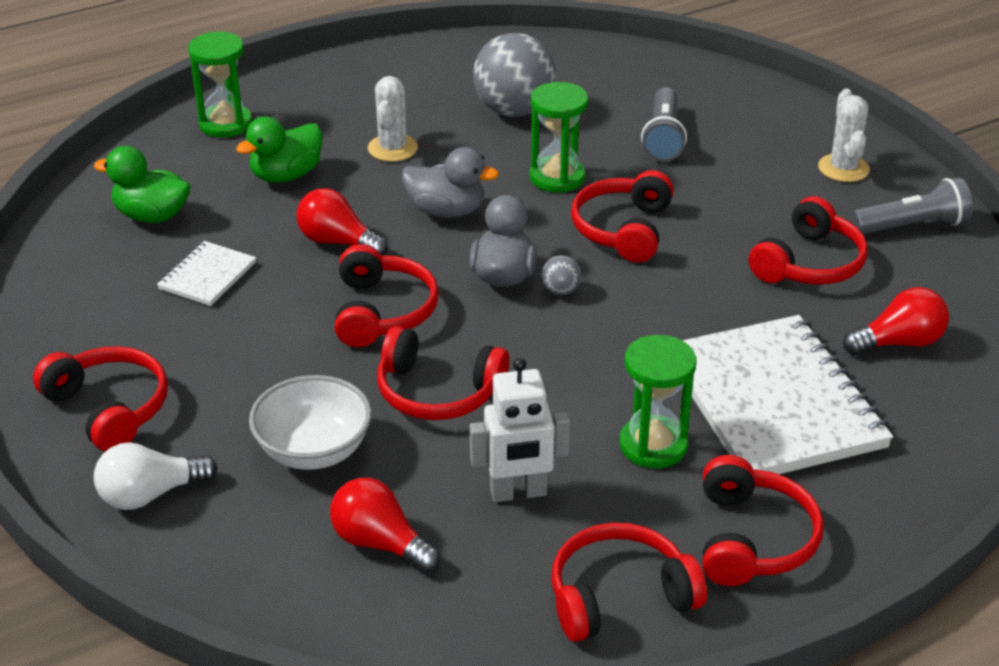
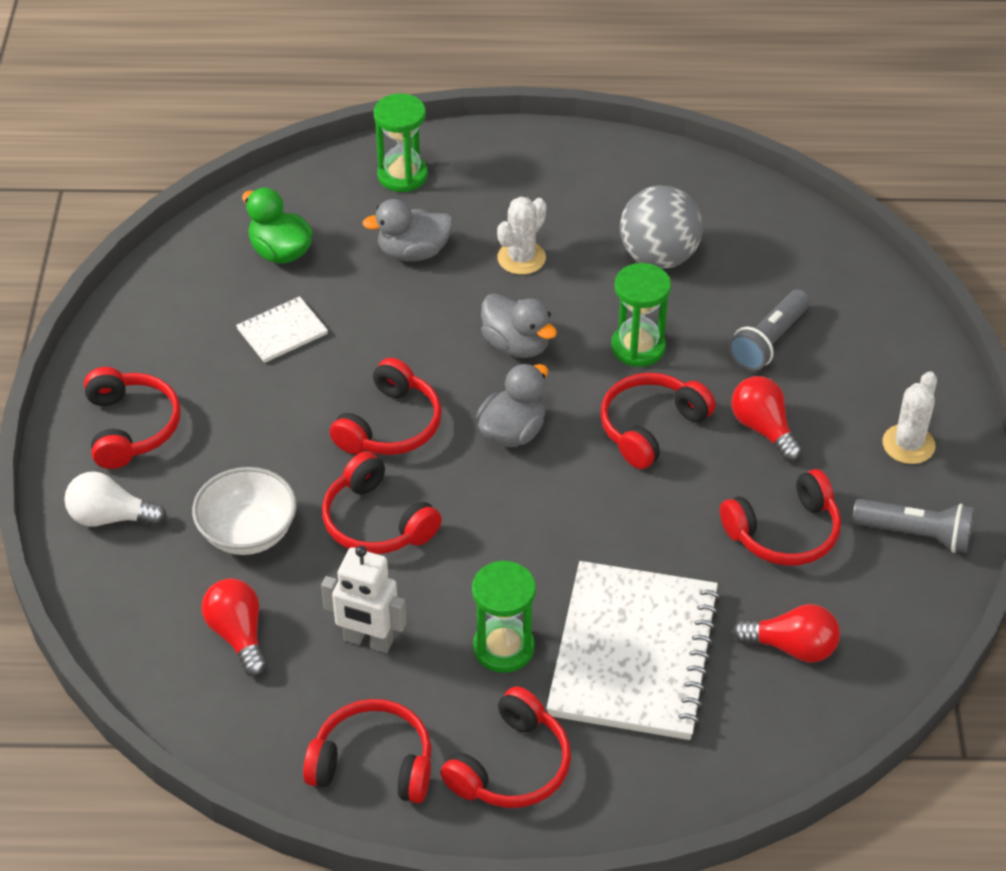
camera: 30 degrees right, 10 degrees up
(286, 175) = (413, 252): green duck -> grey duck
(338, 242) = (405, 340): red light bulb -> red light bulb (763, 429)
(560, 290) = (548, 467): grey ball -> none

